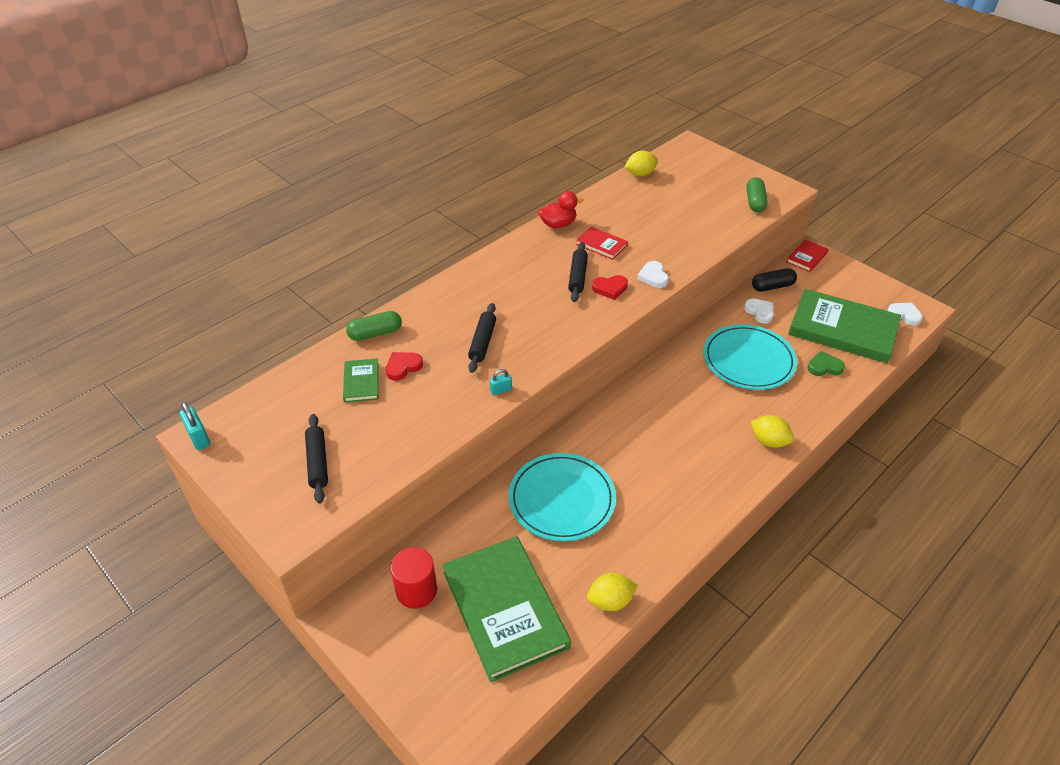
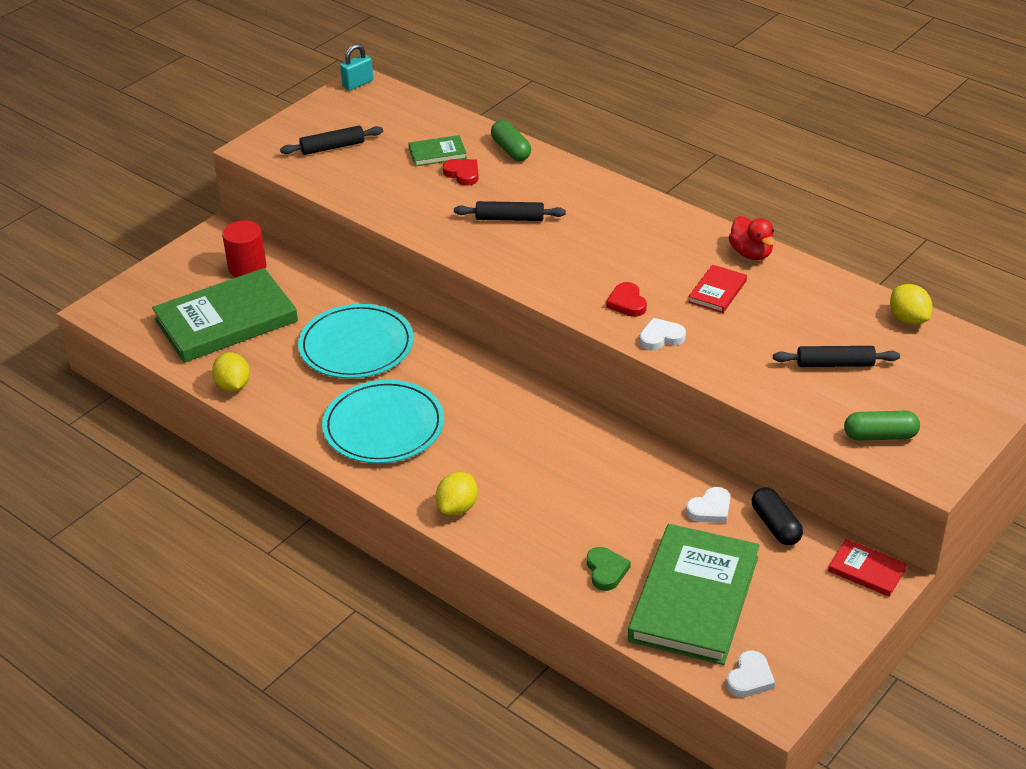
camera: 85 degrees right, 5 degrees down
(501, 390) = (437, 238): turquoise padlock -> none
(577, 277) = (644, 276): black rolling pin -> black rolling pin (835, 364)
(748, 360) = (604, 494): turquoise plate -> turquoise plate (383, 426)

